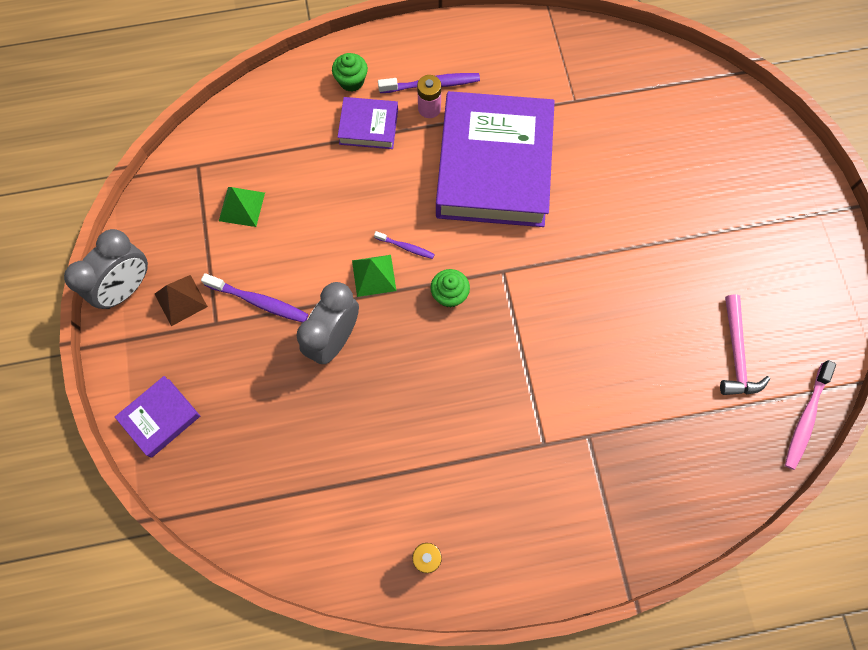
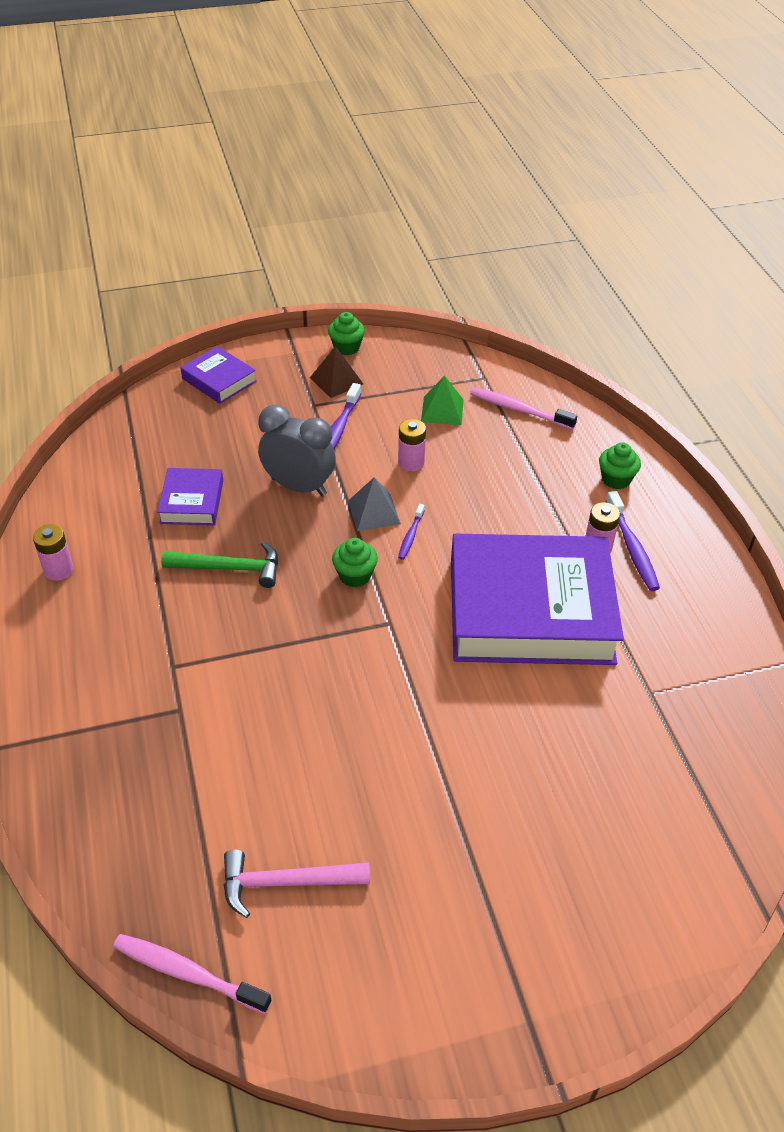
camera: 85 degrees right, 25 degrees down
(127, 288) = (346, 347): grey clock -> green cupcake
(250, 141) = (519, 410): none -> pink toothbrush
(312, 239) = (411, 462): none -> pink battery
(368, 126) = (559, 497): purple book -> purple book (192, 502)
(374, 275) = (374, 512): green pyramid -> grey pyramid
(435, 399) = (230, 568): none -> green hammer

